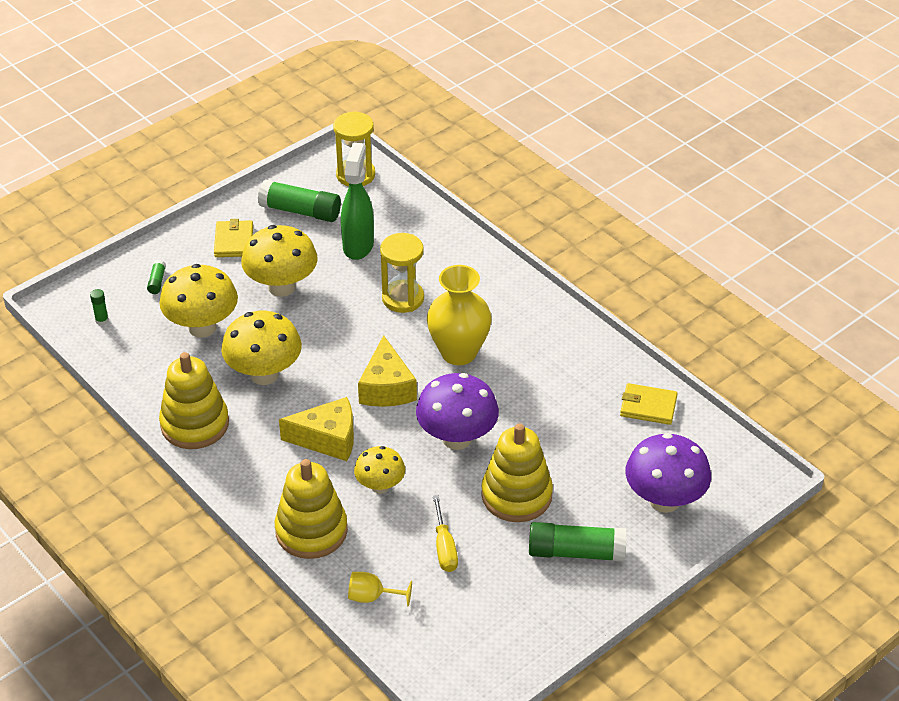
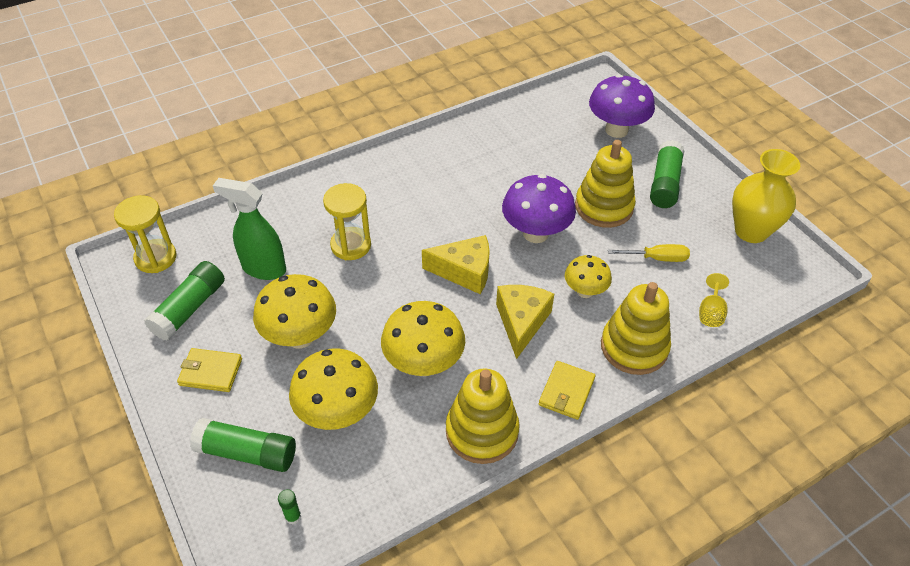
camera: 80 degrees left, 5 degrees up
(157, 281) = (247, 453): green glue stick -> green glue stick, size x2.21
(458, 352) = (432, 218): yellow vase -> yellow vase (751, 231)
(648, 406) = (520, 121): yellow wallet -> yellow wallet (566, 392)

